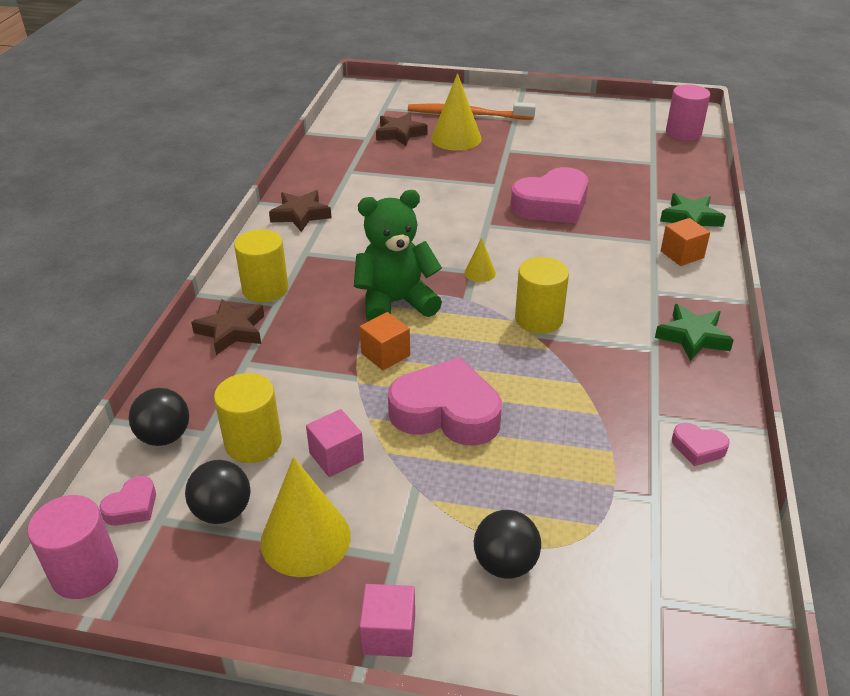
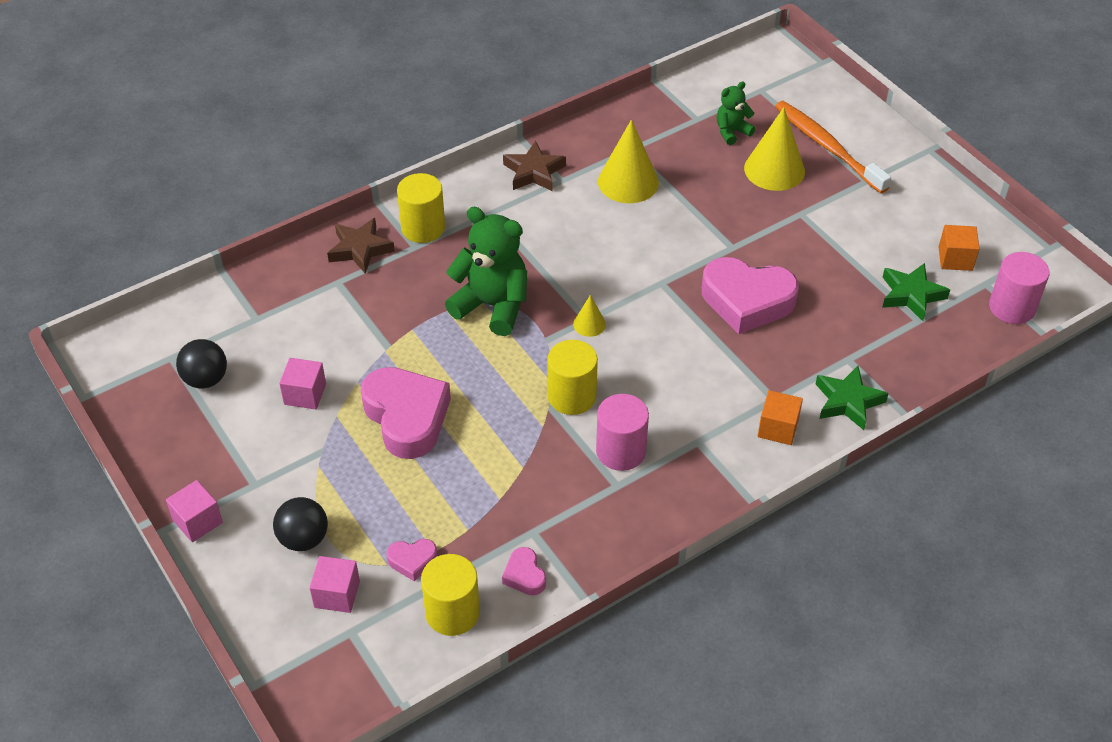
camera: 45 degrees right, 10 degrees up
(85, 572) = (106, 360): pink cylinder -> pink cylinder (621, 451)
(132, 507) = (168, 337): pink heart -> pink heart (412, 561)
(164, 437) = (233, 303): black ball -> none
(253, 443) = (273, 346): yellow cylinder -> yellow cylinder (452, 612)
(305, 539) = (225, 432): yellow cone -> yellow cone (628, 182)
(385, 354) = (429, 343): orange cube -> orange cube (955, 259)
(400, 134) = (732, 132): brown star -> green teddy bear
(599, 582) = (337, 594): none -> pink cube
(693, 337) = (661, 500): green star -> green star (911, 295)

